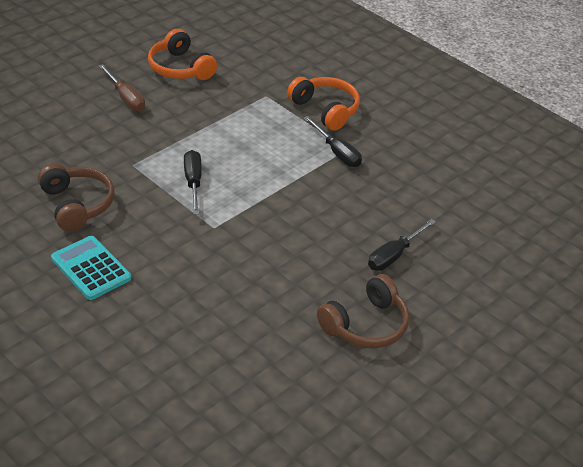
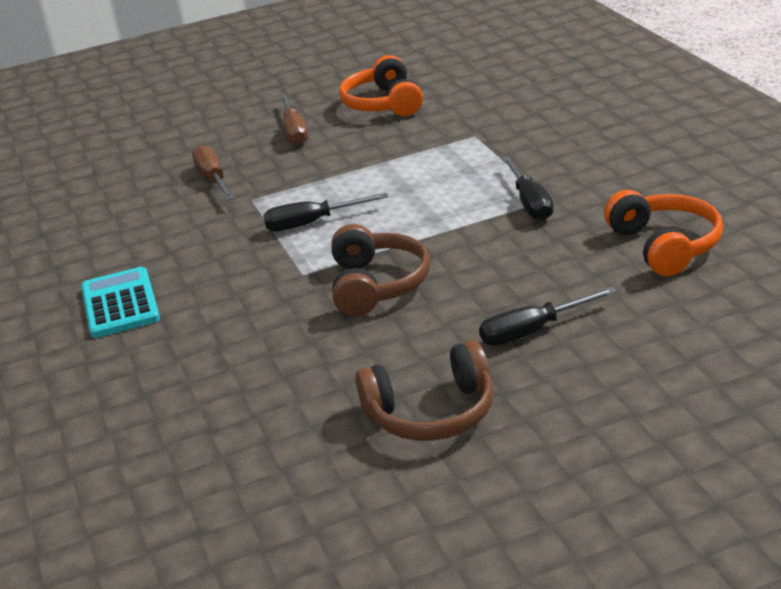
camera: 30 degrees right, 10 degrees down
(77, 205) = (155, 236): brown headphones -> brown headphones (377, 285)
(89, 148) = (213, 179): none -> brown screwdriver
(193, 182) = (312, 223): black screwdriver -> black screwdriver turned 120 degrees counterclockwise
(325, 110) = (546, 154): orange headphones -> orange headphones (665, 246)

